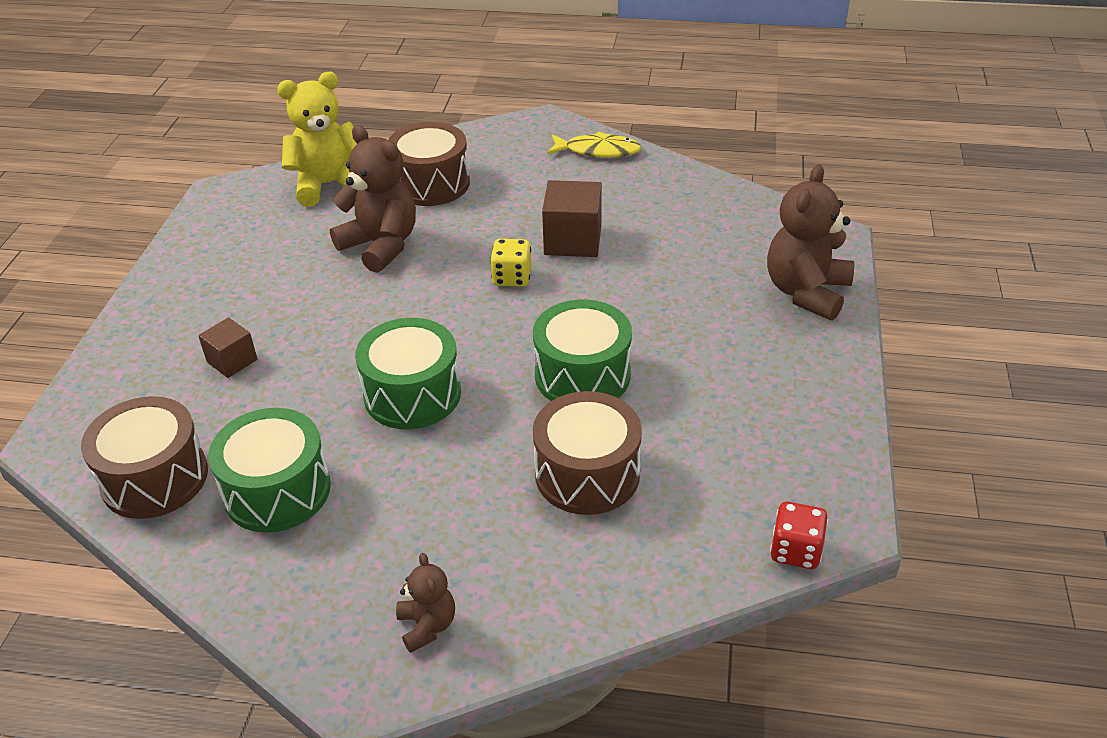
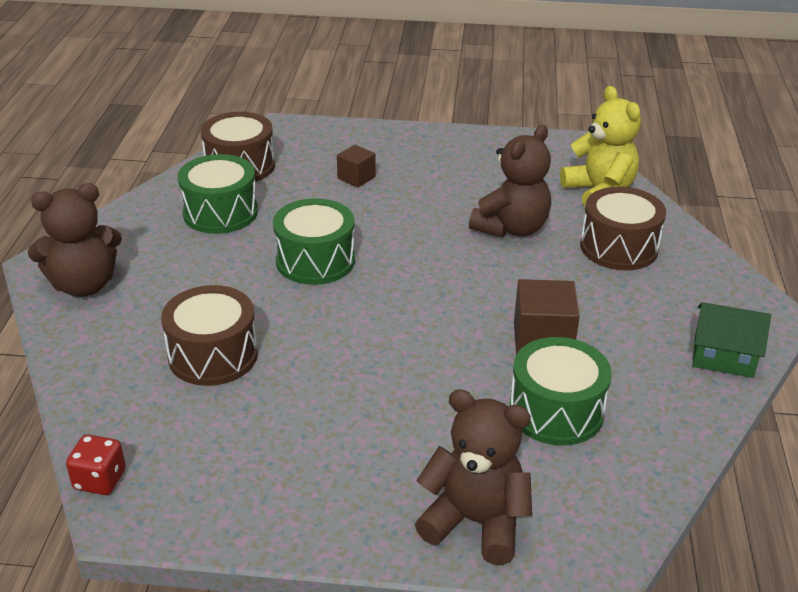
camera: 85 degrees right, 5 degrees down
(427, 626) = (84, 285): brown teddy bear -> brown teddy bear, size x1.93
(512, 277) = (474, 304): yellow dice -> none
(582, 375) = (335, 350): green drum -> green drum (556, 411)
(598, 151) = (723, 356): yellow fish -> green house

